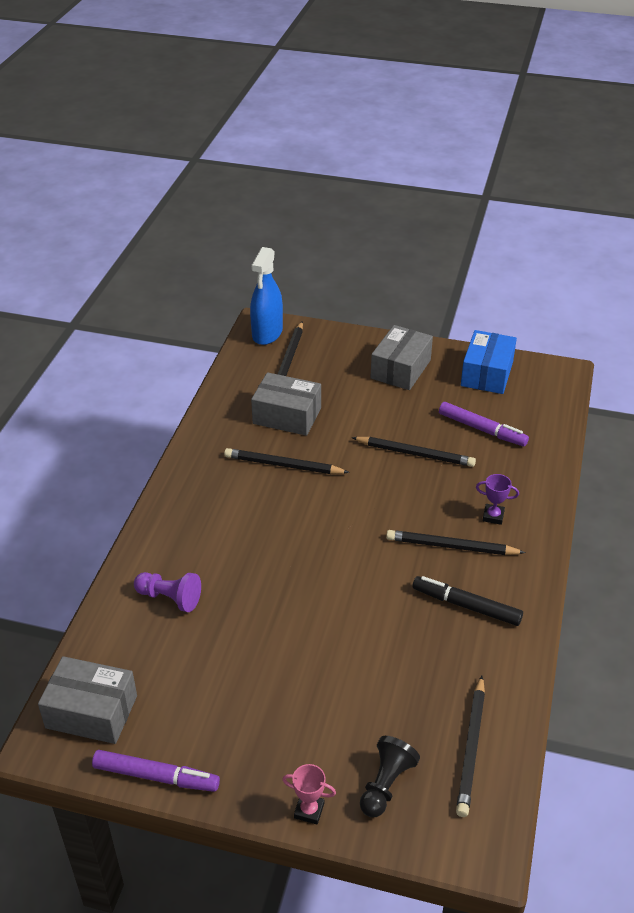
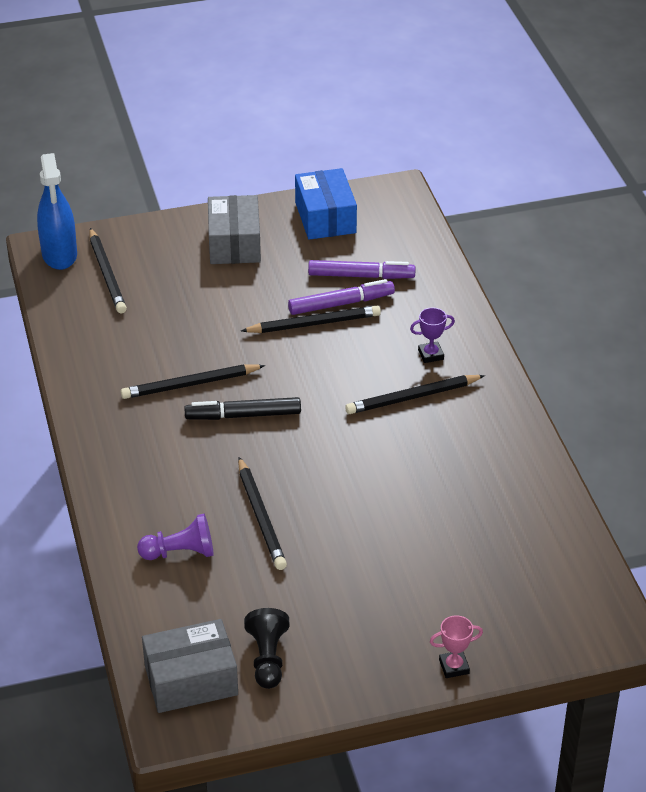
camera: 30 degrees left, 0 degrees up
(156, 776) = (298, 703): purple marker -> purple marker (341, 304)
(287, 416) = (153, 334): grey box -> none
(386, 784) = (502, 618): black pawn -> black pawn (267, 658)
(466, 606) = (464, 444): black marker -> black marker (243, 415)
(471, 748) = (552, 558): black pencil -> black pencil (261, 517)

